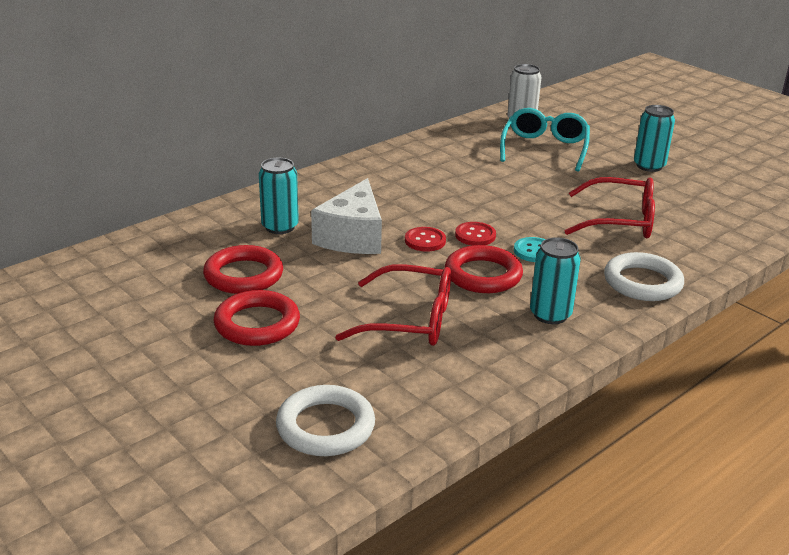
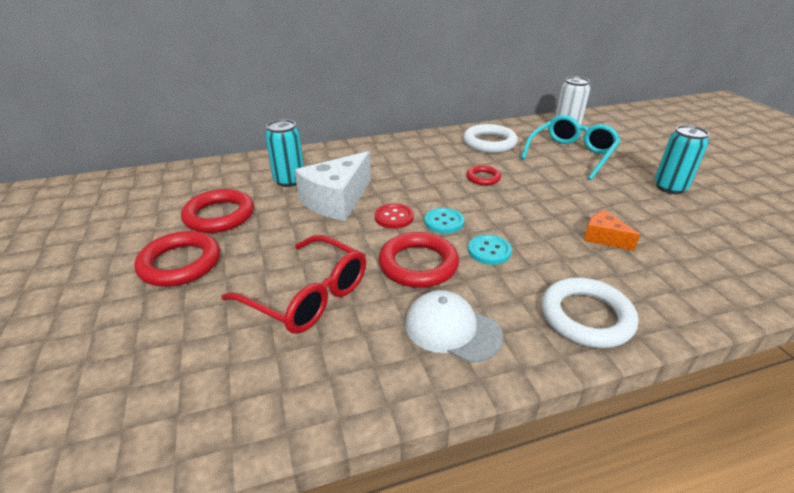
camera: 25 degrees right, 5 degrees up
(325, 427) = (111, 401): white ring -> white ring (489, 143)
(475, 235) = (444, 222): red button -> turquoise button
(478, 187) = (483, 178): none -> red ring
(550, 314) = (452, 329): turquoise can -> white cap
(620, 221) = (604, 238): red glasses -> orange cheese

